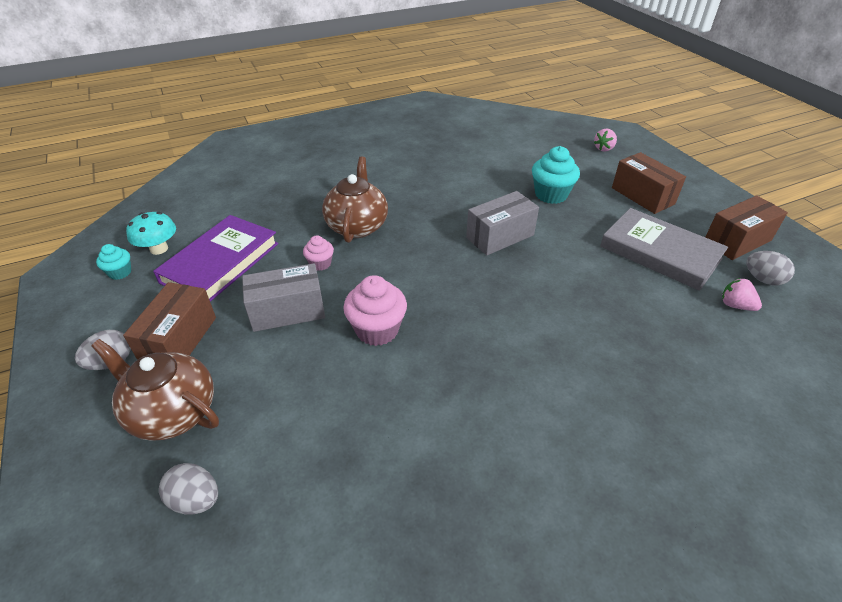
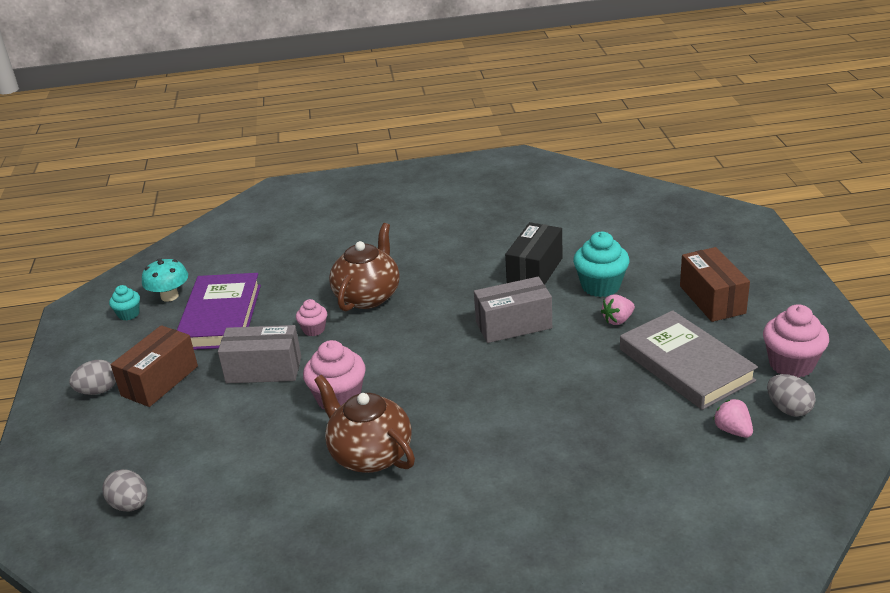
camera: 20 degrees right, 10 degrees down
(172, 412) = (134, 438): brown teapot -> brown teapot (370, 454)
(221, 263) = (221, 317): purple book -> purple book turned 45 degrees counterclockwise
(490, 188) = (535, 271): none -> black box
(604, 148) = (704, 237): pink strawberry -> pink strawberry (618, 320)
(737, 241) = (791, 364): brown box -> pink cupcake

